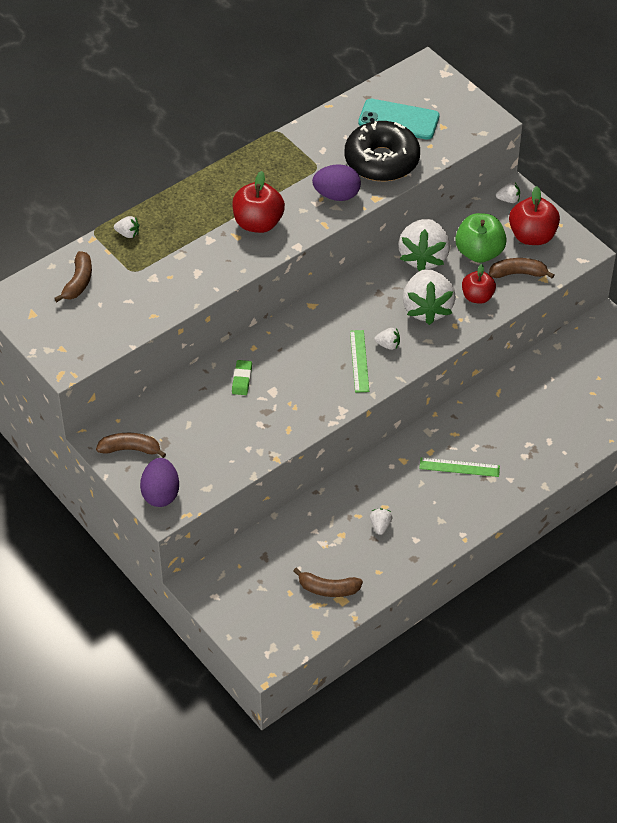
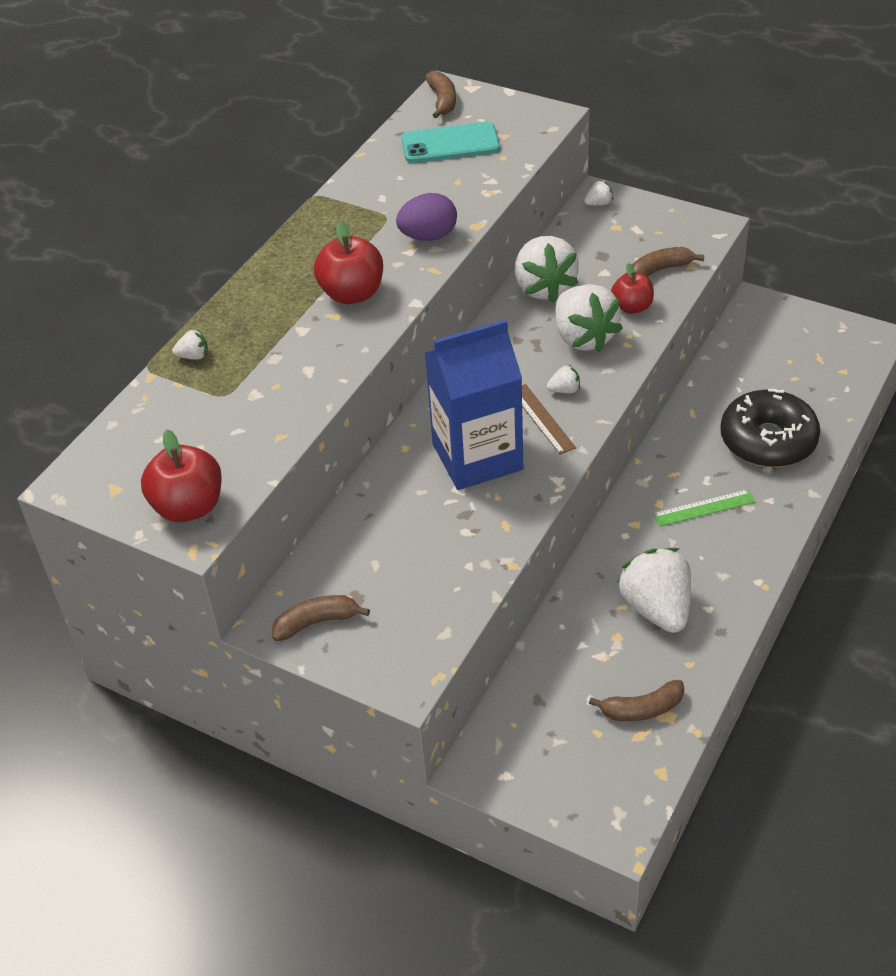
camera: 20 degrees left, 5 degrees down
(78, 282) = (158, 431): brown banana -> brown banana (442, 101)
(161, 494) = (388, 664): purple egg -> none
(242, 379) = (412, 488): green eraser -> none
(298, 373) = (477, 457): none -> blue carton
(359, 361) = (542, 419): green ruler -> brown ruler
(380, 526) = (656, 608): white strawberry -> white strawberry, size x2.41
(381, 161) = (458, 187): black donut -> black donut (768, 440)
(479, 252) = (603, 263): green apple -> none
(532, 236) = (649, 229): red apple -> red apple (188, 507)

